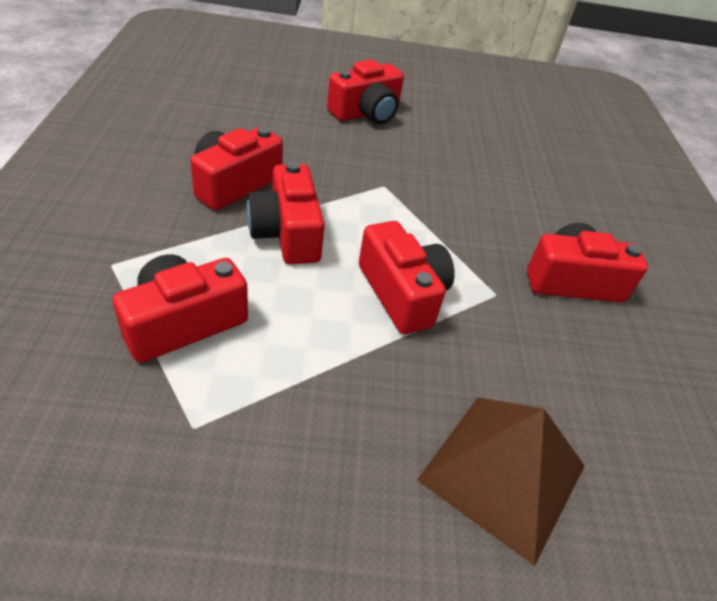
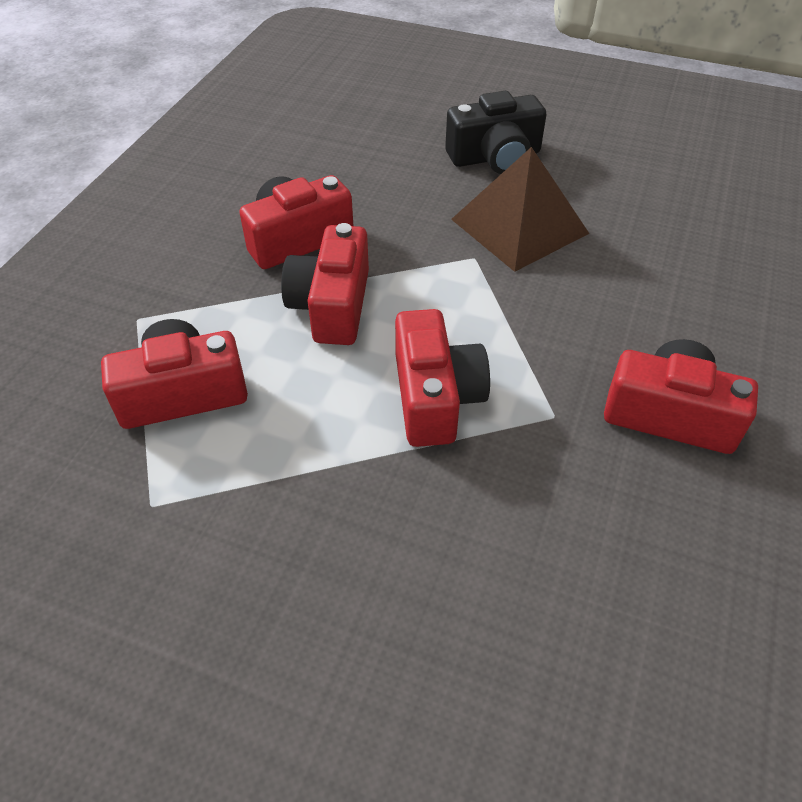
camera: 25 degrees right, 5 degrees up
(366, 113) = (495, 157): red camera -> black camera
(503, 472) = (457, 629): brown pyramid -> brown pyramid (519, 226)

